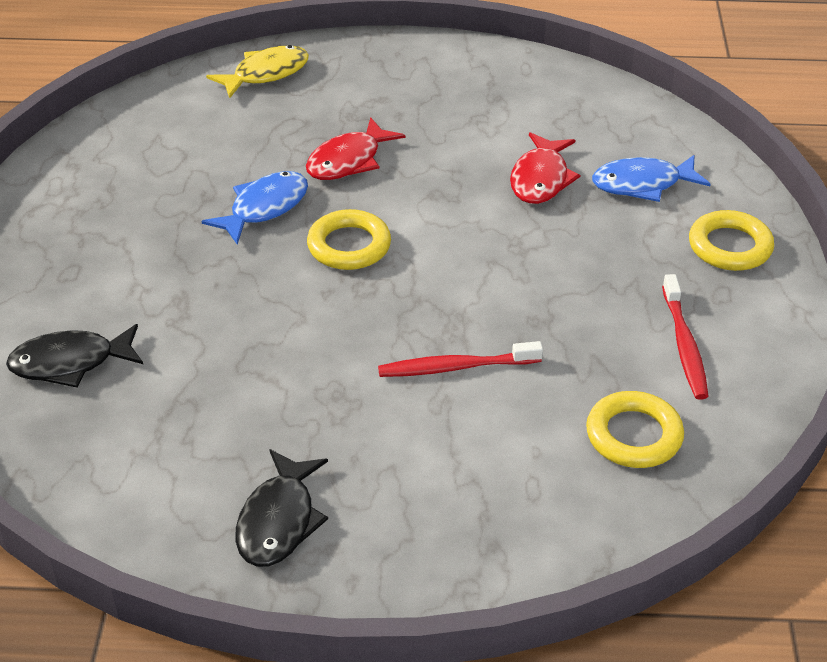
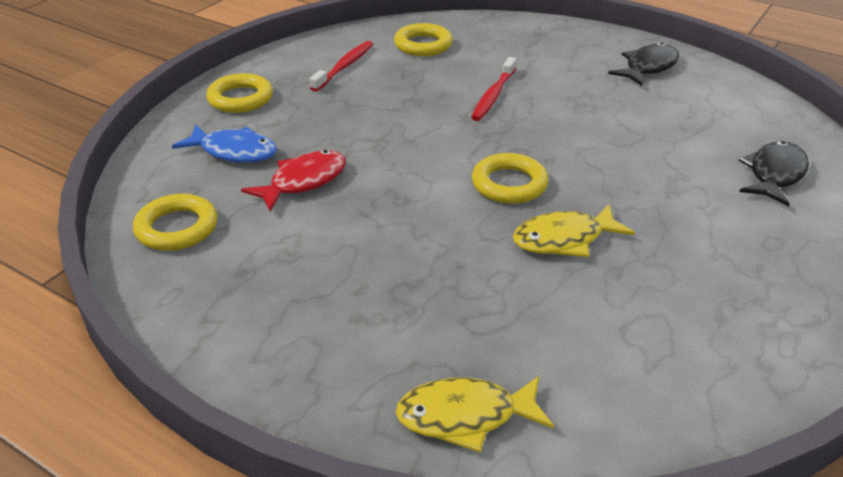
camera: 150 degrees left, 5 degrees down
(70, 363) = (774, 174): black fish -> black fish turned 75 degrees counterclockwise
(264, 208) = (564, 239): blue fish -> yellow fish
(348, 161) = (452, 257): red fish -> none
(455, 367) = (493, 95): red toothbrush -> red toothbrush turned 90 degrees clockwise
(588, 107) = (177, 228): none -> yellow ring

